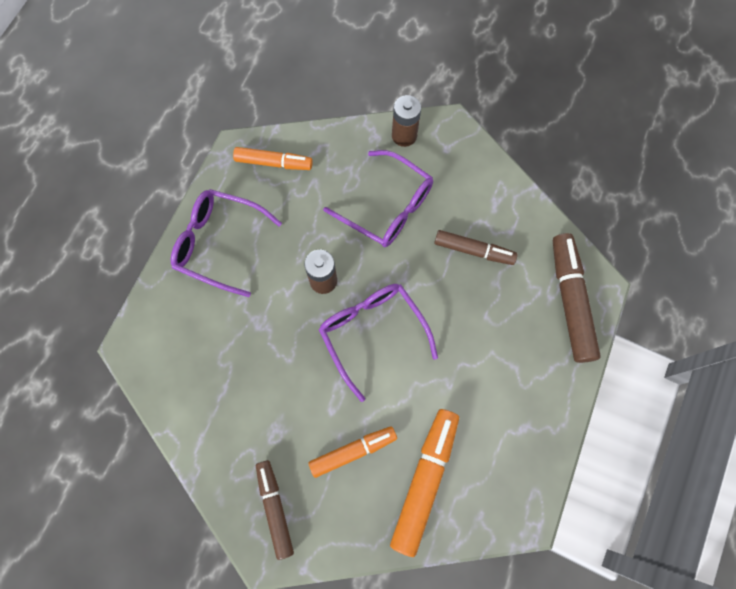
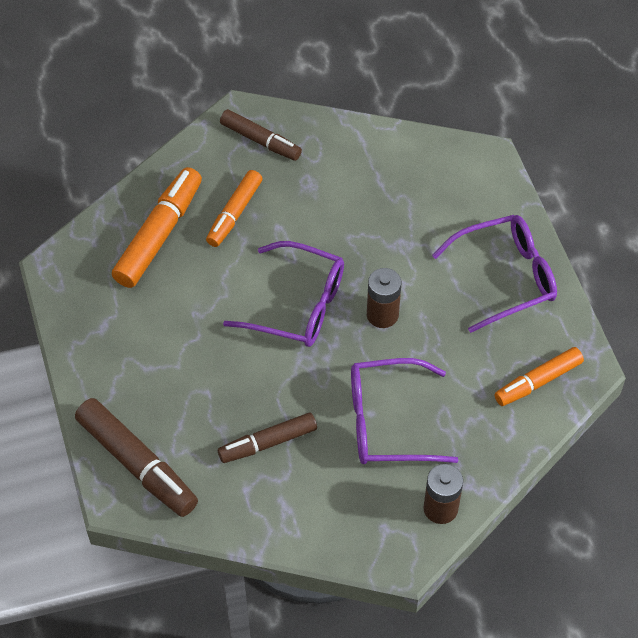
camera: 140 degrees right, 15 degrees down
(424, 480) = (159, 234): orange marker -> orange marker turned 135 degrees counterclockwise

